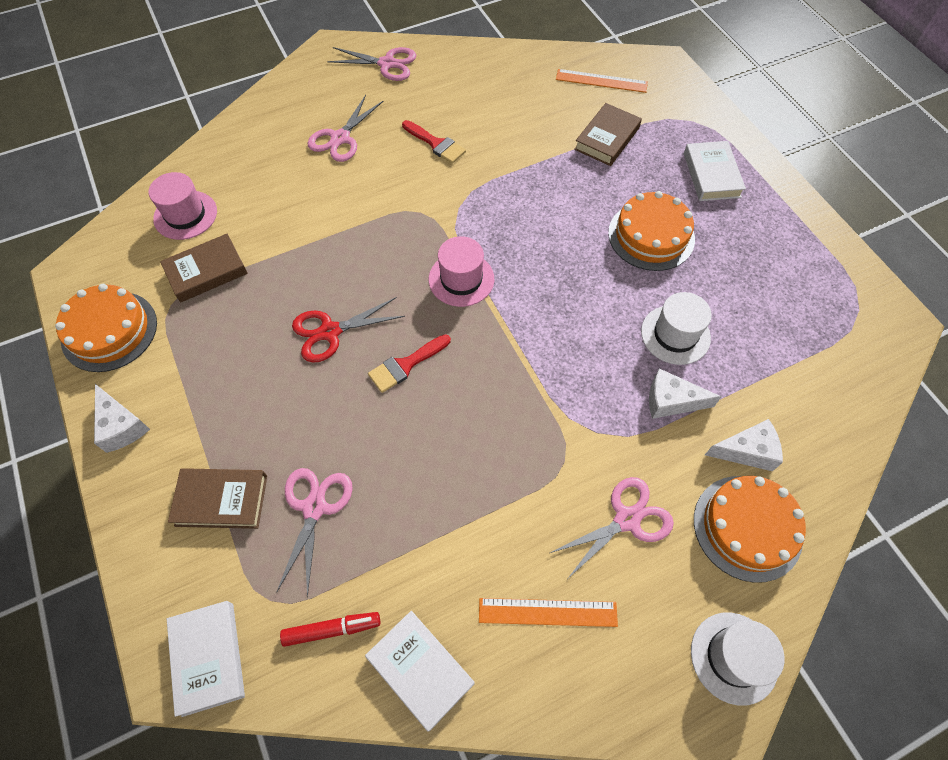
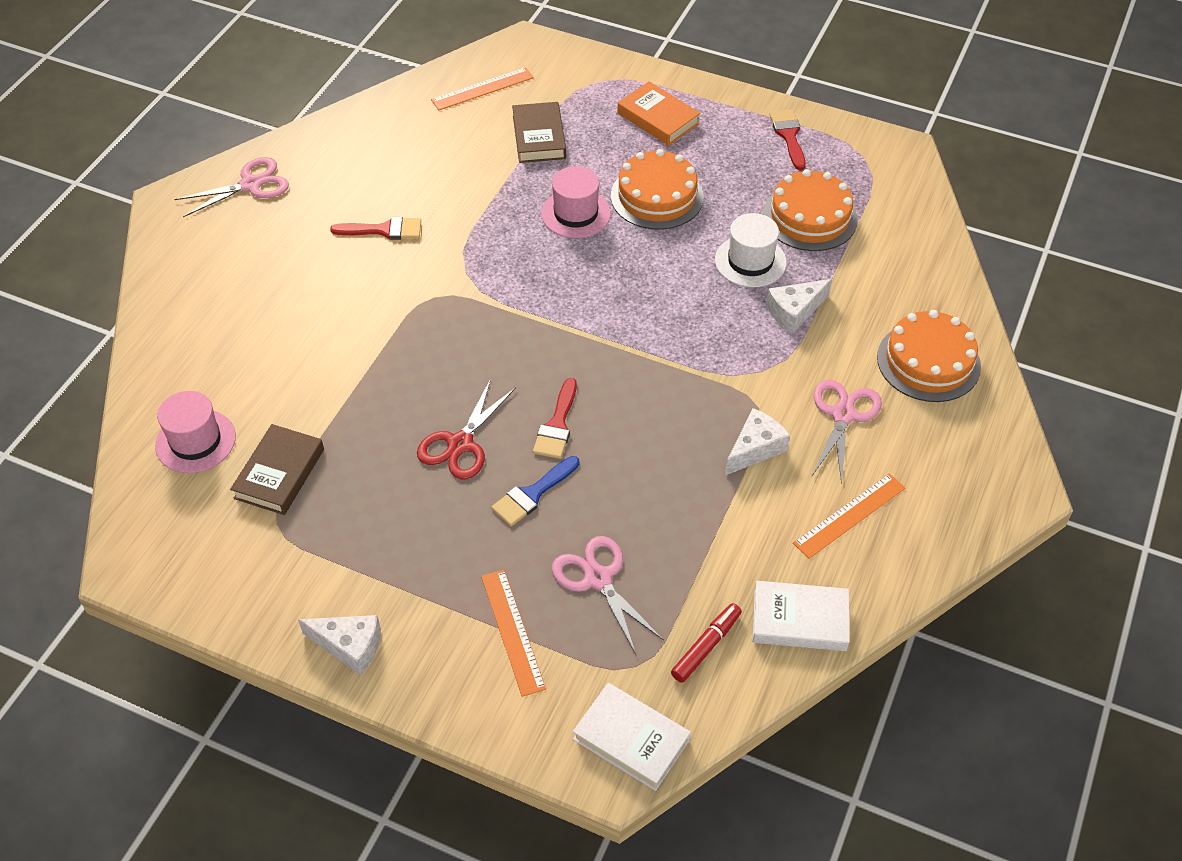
camera: 40 degrees left, 10 degrees down
(109, 331) = (239, 585): orange cake -> orange cake (810, 217)
(221, 500) = (512, 631): brown book -> orange ruler
(338, 405) = (532, 494): none -> blue brush
(340, 138) = (280, 279): pink scissors -> none
(461, 279) = (532, 328): pink hat -> pink hat (576, 213)
(711, 175) = (658, 118): white book -> orange book
(734, 657) = (996, 450): white hat -> none
(746, 451) = (880, 311): white cheese -> white cheese (755, 449)
(807, 251) = (788, 136): none -> red brush

